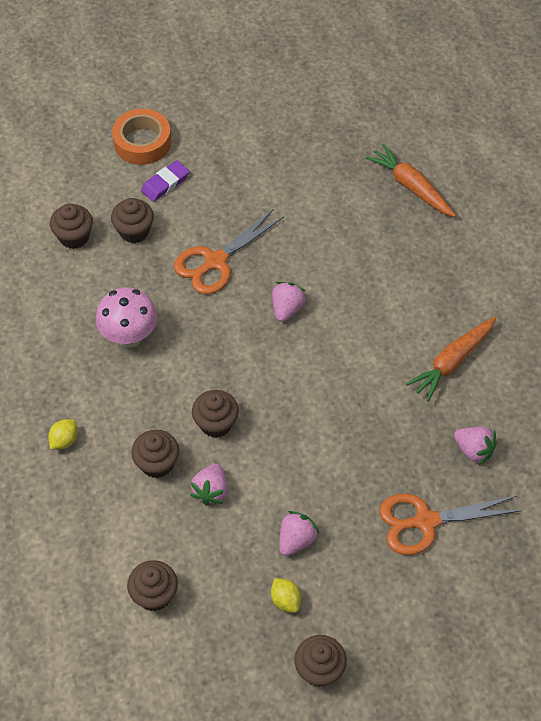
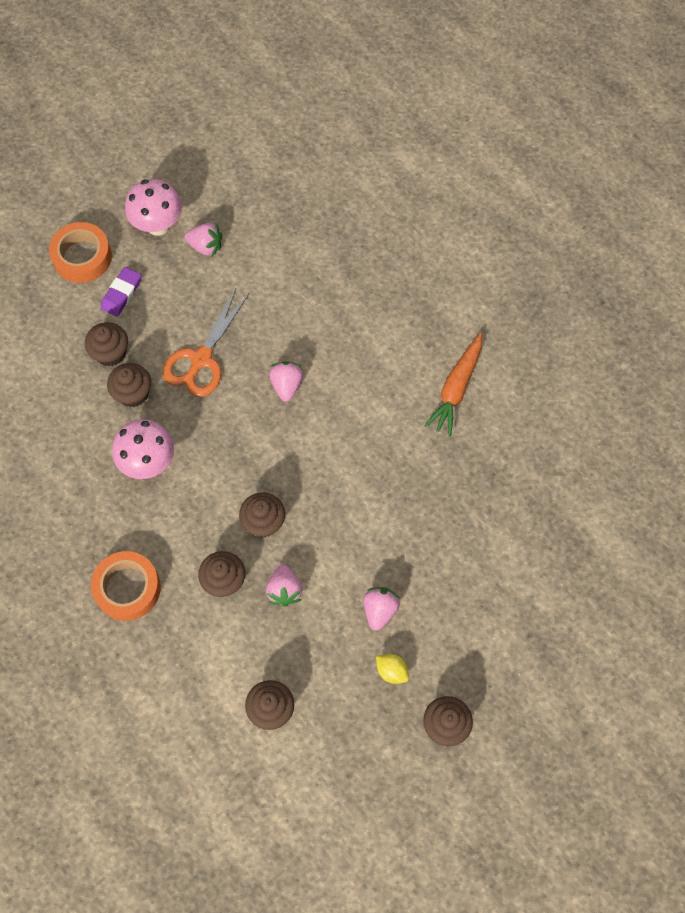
camera: 20 degrees left, 10 degrees up
(64, 440) = (127, 588): yellow lemon -> orange tape
(74, 237) = (54, 377): brown cupcake -> brown cupcake (133, 393)
(223, 135) = (158, 225): none -> pink mushroom
(411, 186) = (355, 224): orange carrot -> none
(425, 521) = (487, 551): orange scissors -> none
(474, 450) = (505, 468): pink strawberry -> pink strawberry (206, 246)

